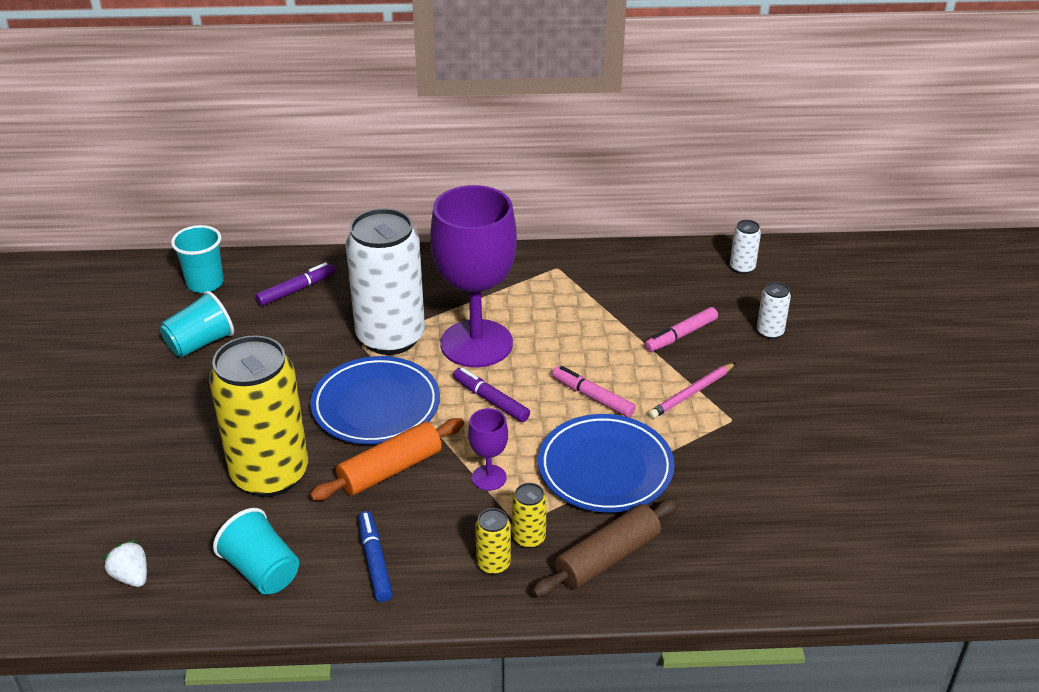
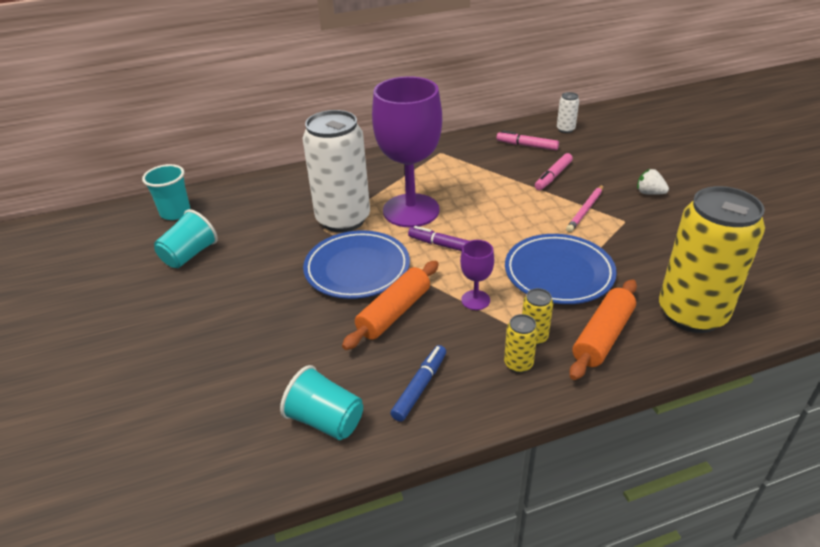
camera: 15 degrees left, 0 degrees up
(131, 576) = (206, 458): white strawberry -> white strawberry (649, 193)
(270, 474) = (295, 339): yellow can -> yellow can (691, 314)
(296, 290) = (252, 203): purple marker -> none
(375, 561) = (420, 387): blue marker -> blue marker turned 60 degrees clockwise
(592, 397) = (518, 227): pink marker -> pink marker (527, 145)
(607, 558) = (603, 337): brown rolling pin -> orange rolling pin
(770, 332) = (610, 162): white can -> none

